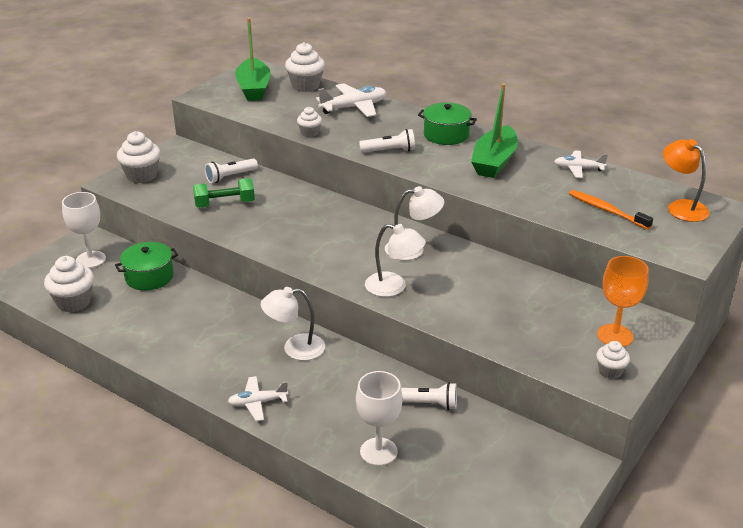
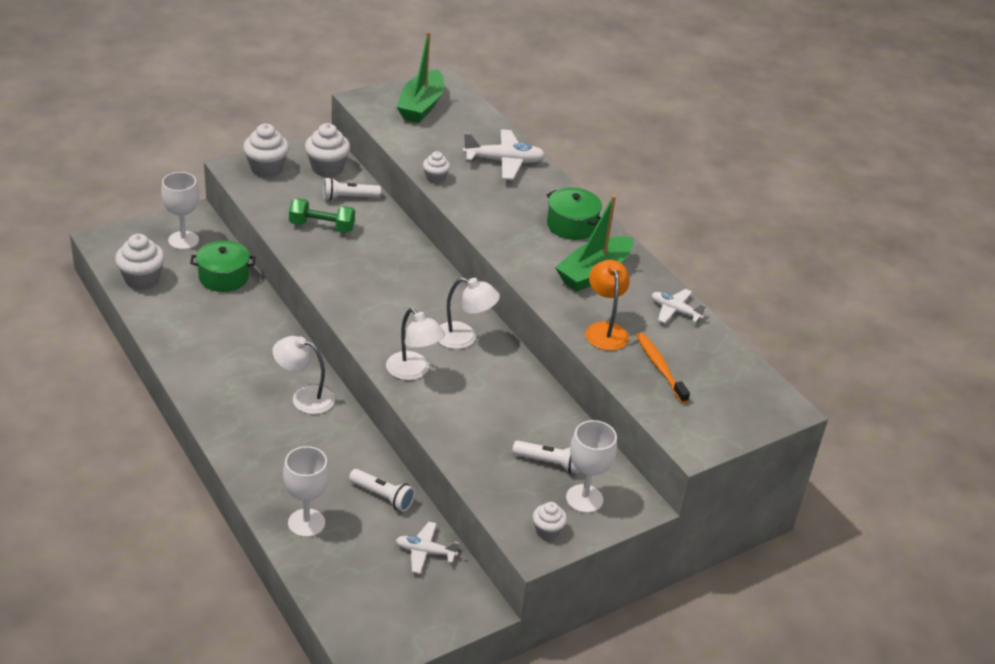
camera: 20 degrees right, 5 degrees up
(257, 403) = (235, 437): white plane -> white plane (425, 552)
(305, 86) = (476, 119): white cupcake -> white cupcake (327, 168)
(389, 151) = (498, 225): white flashlight -> white flashlight (549, 463)
(615, 336) = (584, 499): orange goblet -> white goblet
(681, 207) = (743, 391): orange lamp -> orange lamp (605, 330)

